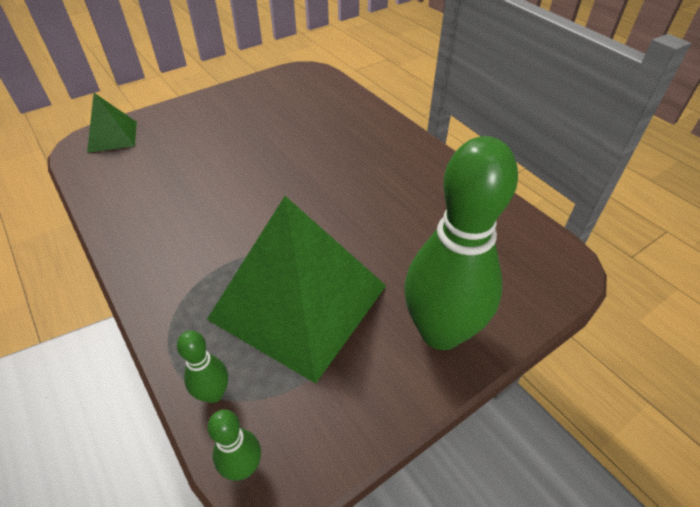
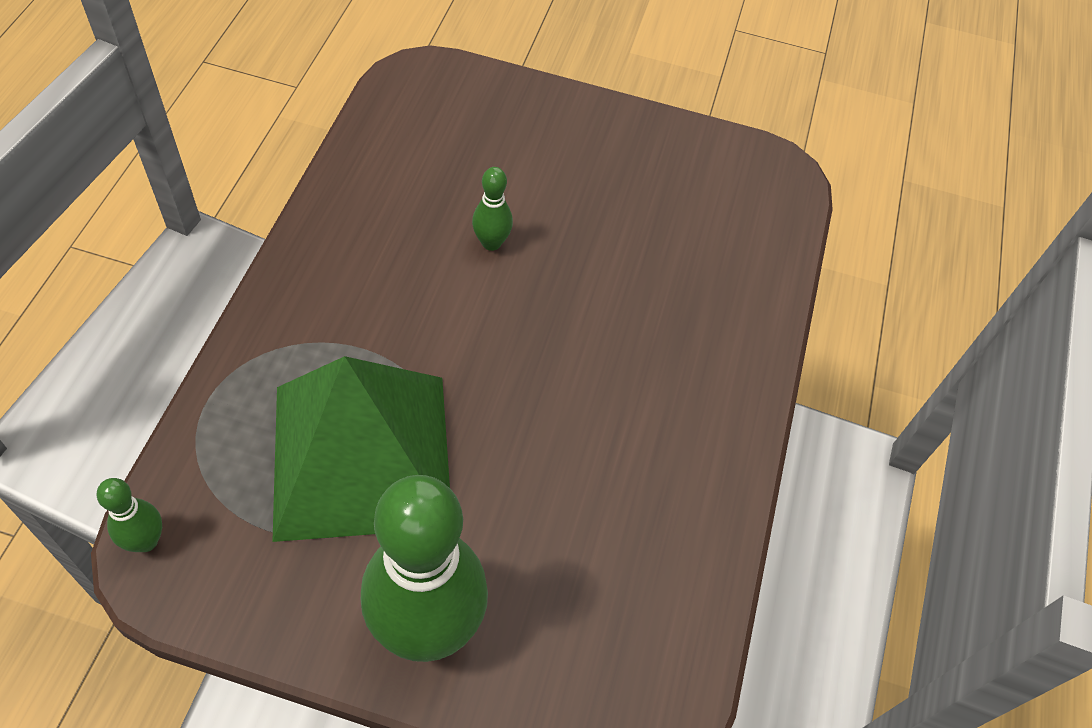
camera: 45 degrees right, 10 degrees up
(112, 136) = (455, 86): green pyramid -> none
(214, 393) = (200, 459): green bowling pin -> green bowling pin (491, 243)

